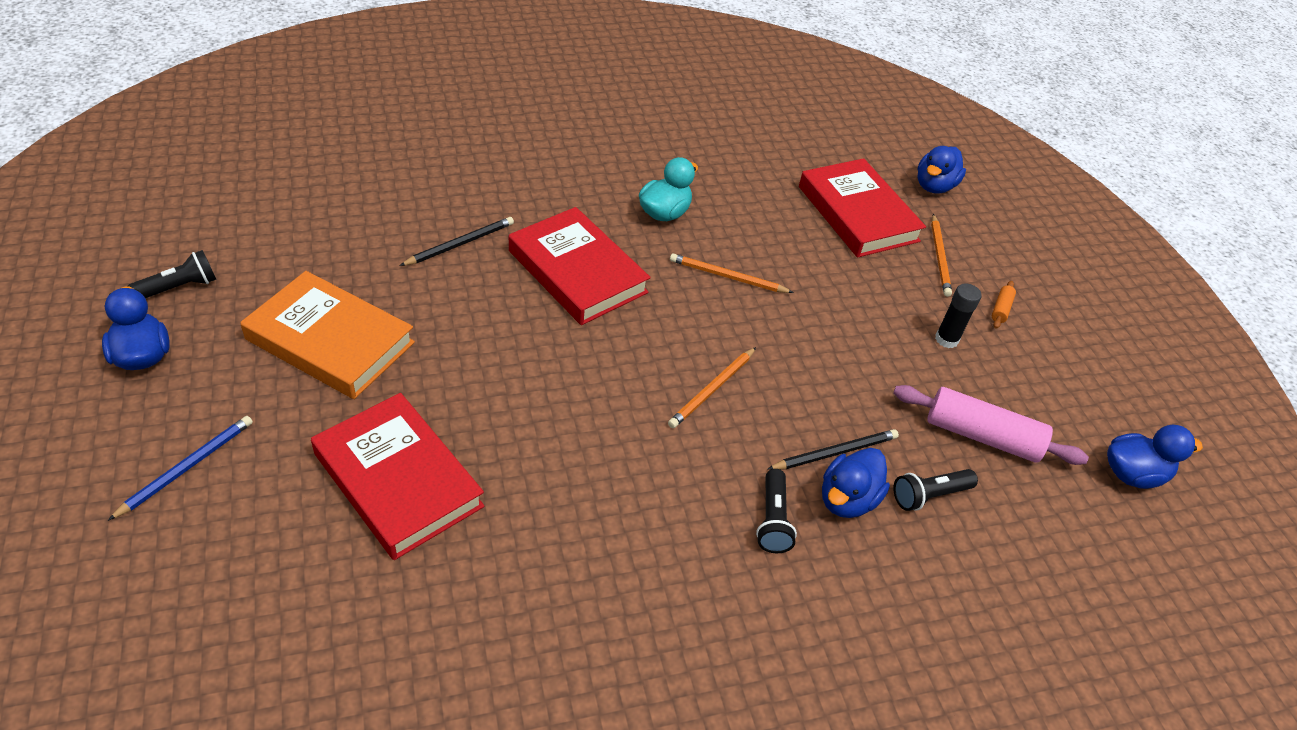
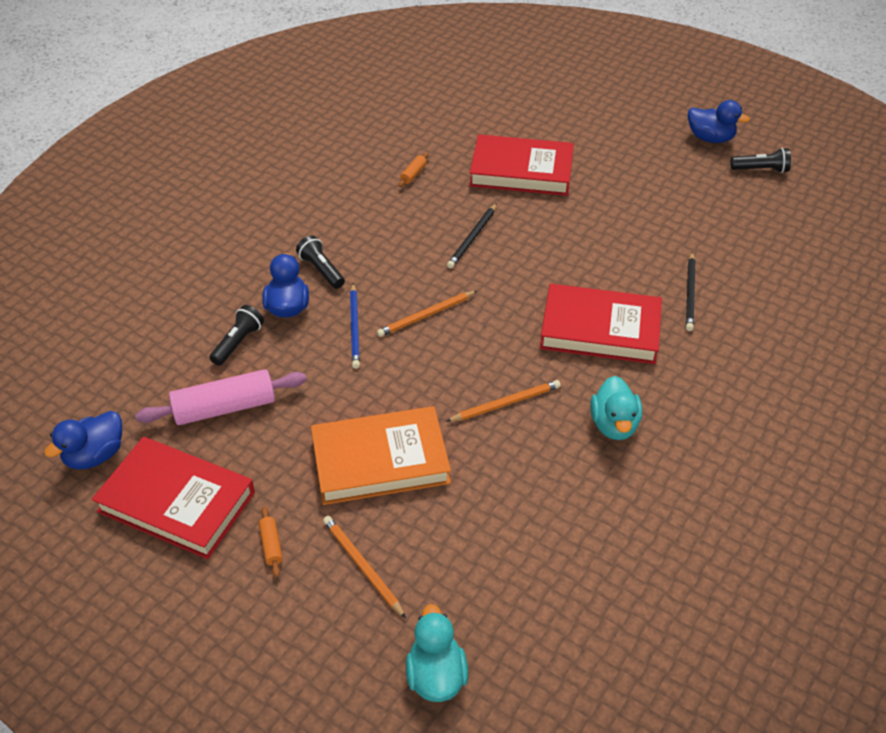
camera: 145 degrees right, 0 degrees up
(179, 287) = (761, 169): black flashlight -> black flashlight turned 105 degrees counterclockwise
(186, 468) = (610, 121): blue pencil -> blue pencil (355, 327)
(330, 341) = (652, 198): orange book -> orange book (380, 460)
(523, 582) = (413, 174): none -> orange rolling pin
(712, 389) = (426, 315): orange pencil -> orange pencil turned 120 degrees counterclockwise
(834, 452) = (317, 329): black pencil -> black pencil (473, 237)
(857, 214) = (474, 561): red book -> red book (177, 502)
(934, 186) = (436, 675): blue duck -> turquoise duck
(946, 339) = (299, 474): black glue stick -> none

